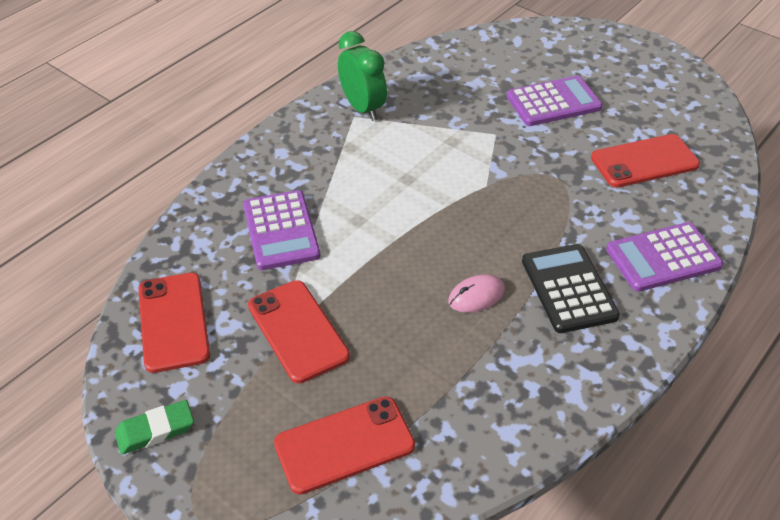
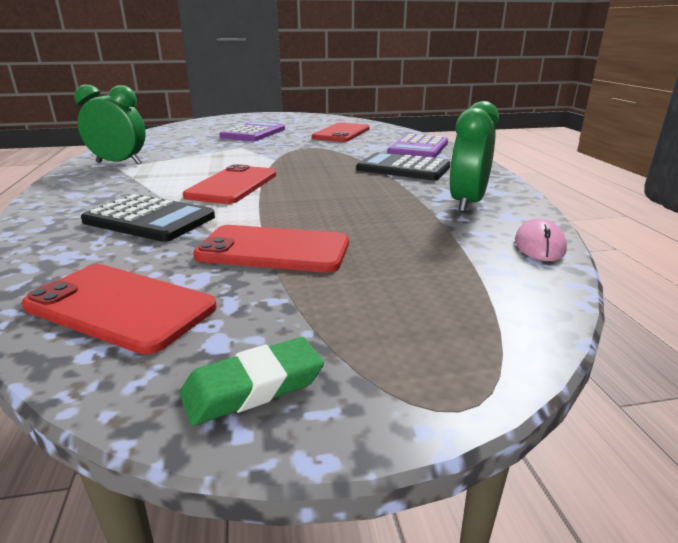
camera: 50 degrees left, 20 degrees down
(155, 430) = (253, 387): green eraser -> green eraser turned 45 degrees clockwise
(281, 230) = (149, 219): purple calculator -> black calculator
(344, 445) = (446, 275): red phone -> red phone (233, 185)
(476, 296) = (363, 187): pink mouse -> pink mouse (539, 245)
(510, 388) = (467, 203): none -> green clock

